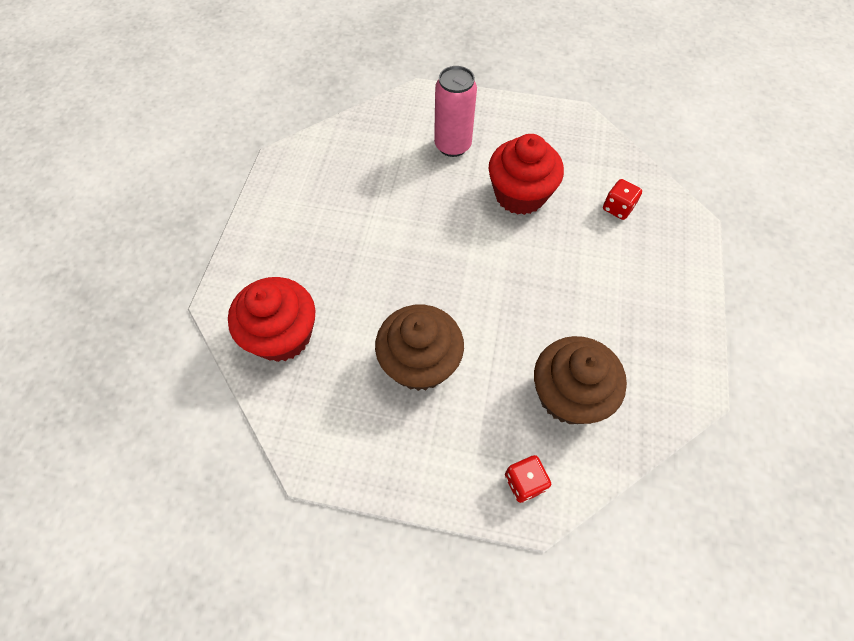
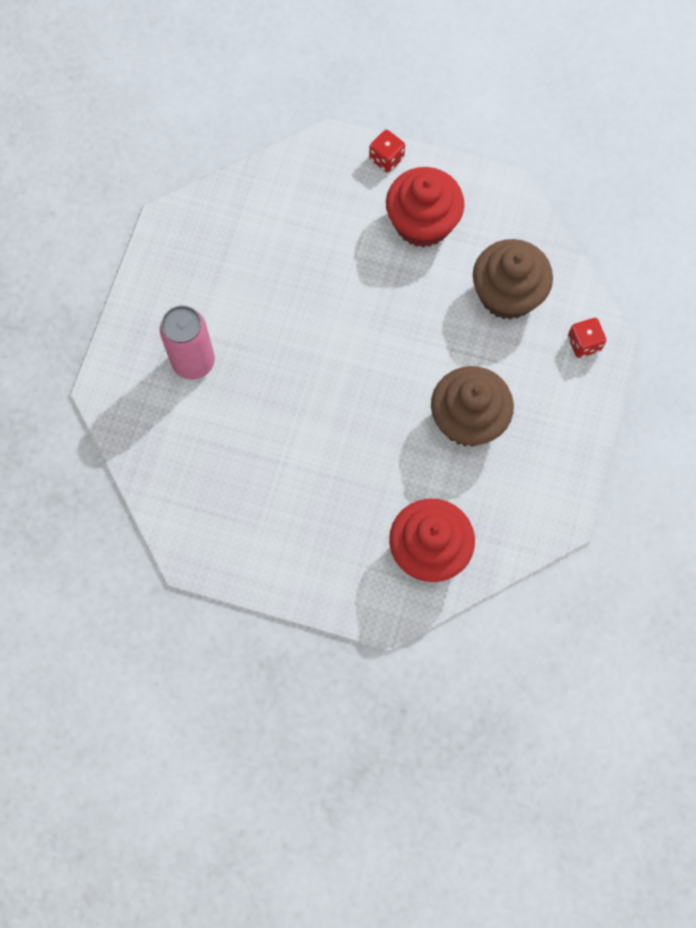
camera: 85 degrees left, 10 degrees up
(520, 195) = (274, 300): red cupcake -> red cupcake (422, 223)
(618, 208) = (302, 208): red dice -> red dice (386, 158)

